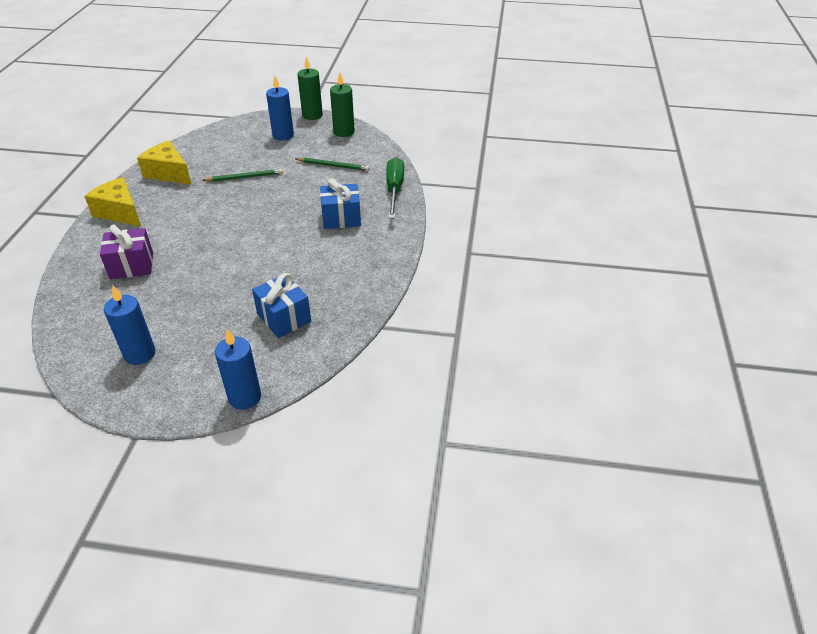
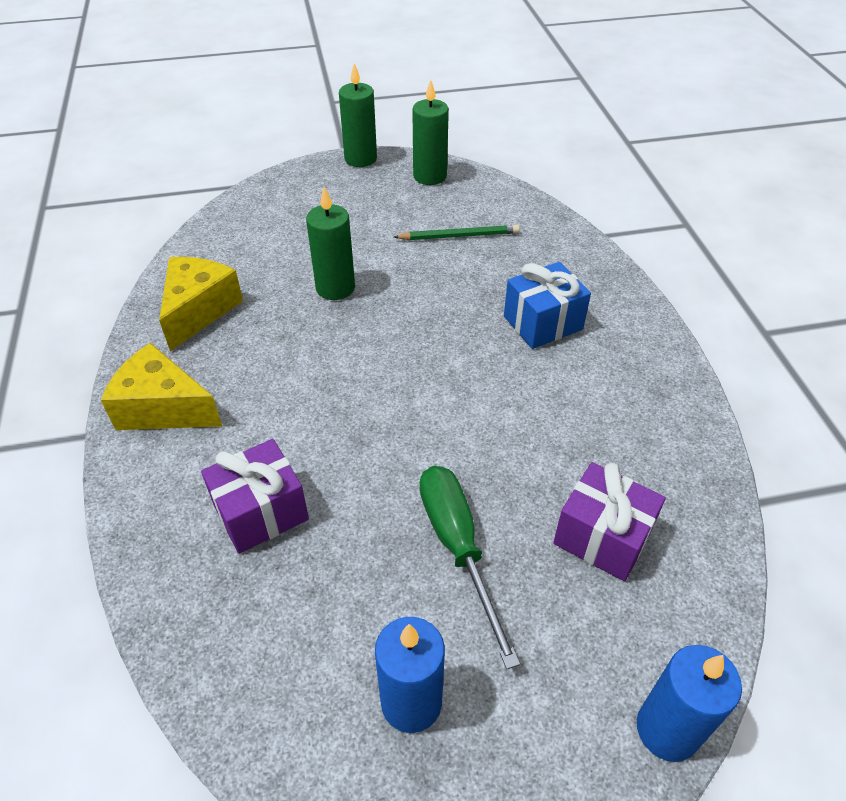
camera: 20 degrees left, 5 degrees up
(168, 173) = (199, 310): yellow cheese -> yellow cheese turned 90 degrees clockwise
(245, 177) = (335, 288): green pencil -> green candle
(283, 135) = (341, 201): blue candle -> none
(284, 318) = (602, 537): blue gift -> purple gift
(394, 190) = (581, 255): green screwdriver -> green screwdriver (458, 547)

